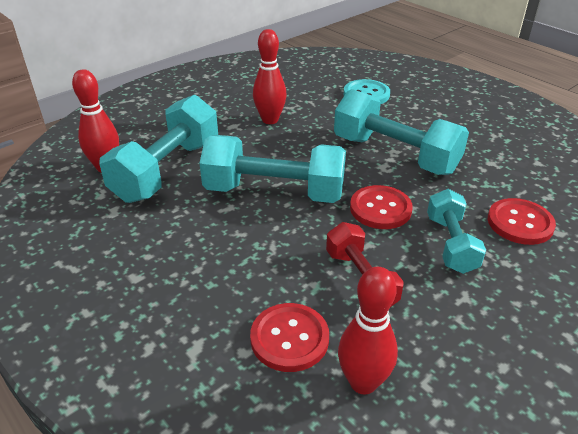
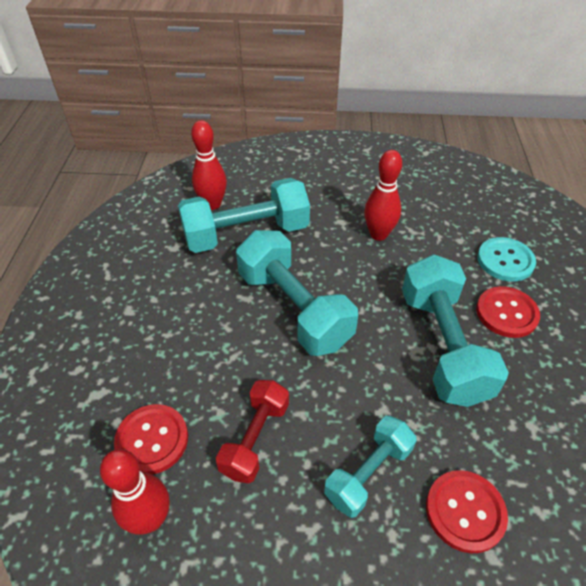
camera: 45 degrees right, 10 degrees up
(380, 209) = (355, 389): red button -> red button (506, 313)

